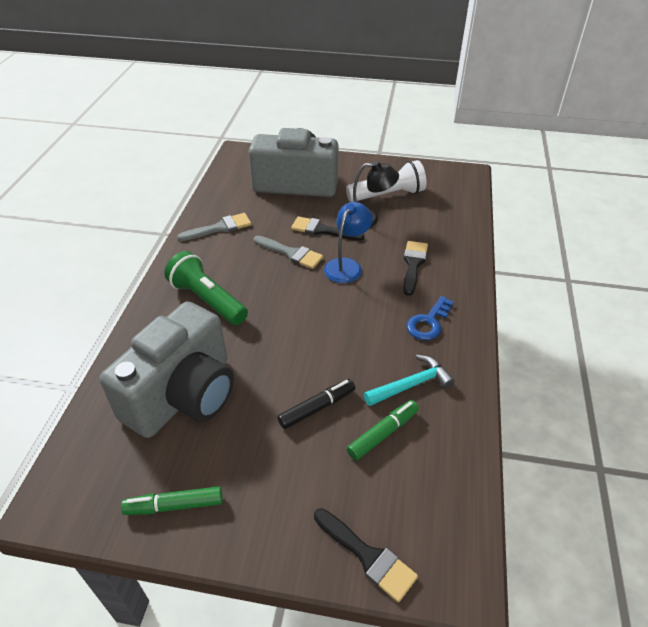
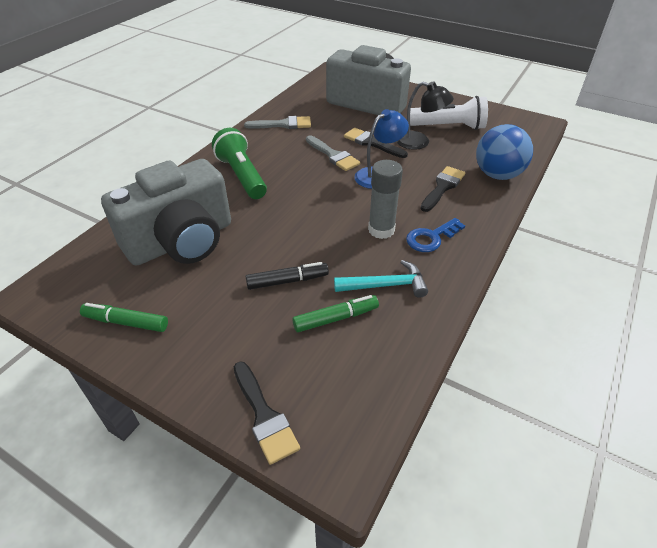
camera: 20 degrees right, 0 degrees up
(379, 326) = (381, 230): none -> grey glue stick
(456, 239) = (497, 175): none -> blue ball

